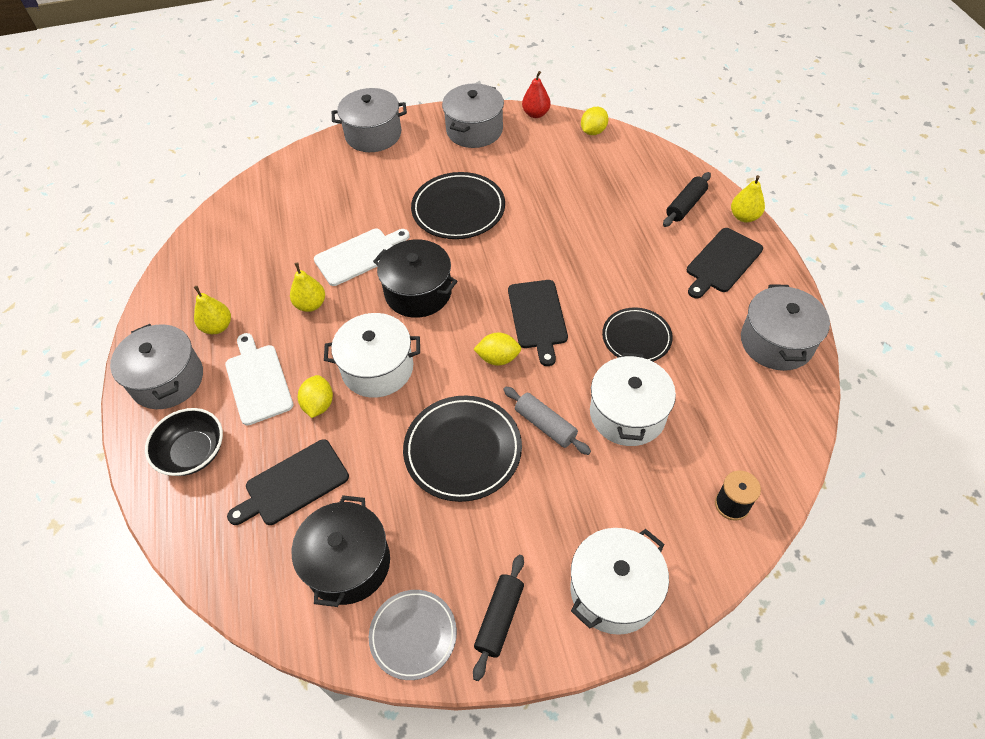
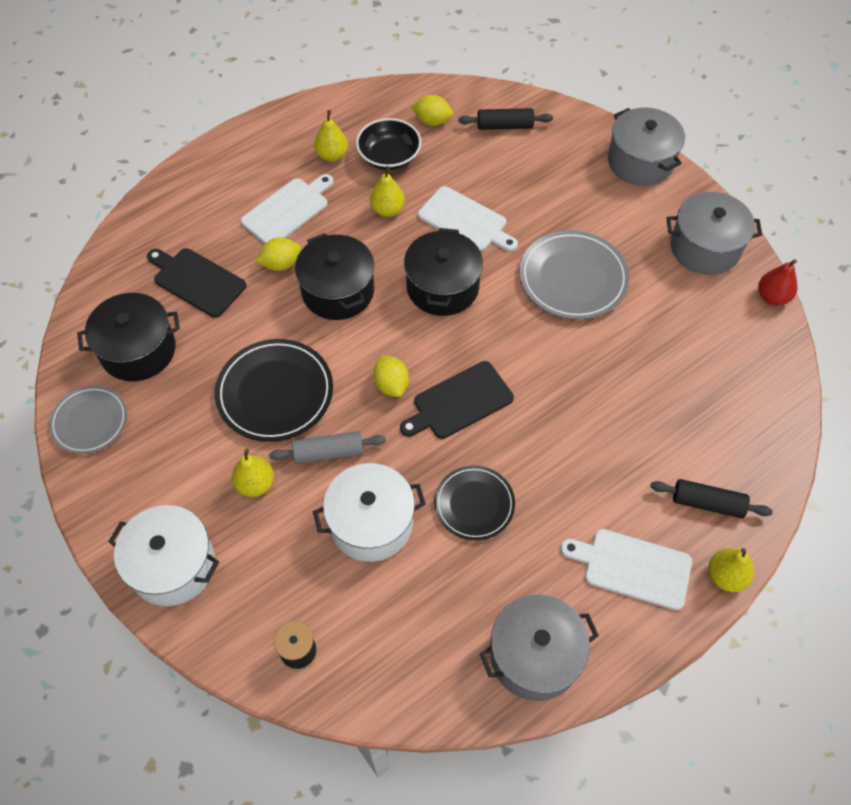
camera: 65 degrees right, 5 degrees up
(167, 380) = (264, 149): grey pot -> none
(192, 452) = (202, 200): black bowl -> black bowl (389, 157)
(377, 368) = (338, 291): white pot -> black pot
(458, 209) = (573, 278): black plate -> grey plate
(499, 618) = (121, 480): black rolling pin -> black rolling pin (504, 126)
(545, 425) = (328, 452): grey rolling pin -> grey rolling pin turned 60 degrees clockwise
(553, 493) = (255, 484): none -> yellow pear
(593, 131) = (779, 366): yellow lemon -> yellow lemon (432, 121)
(722, 262) = (632, 567): black cutting board -> white cutting board

